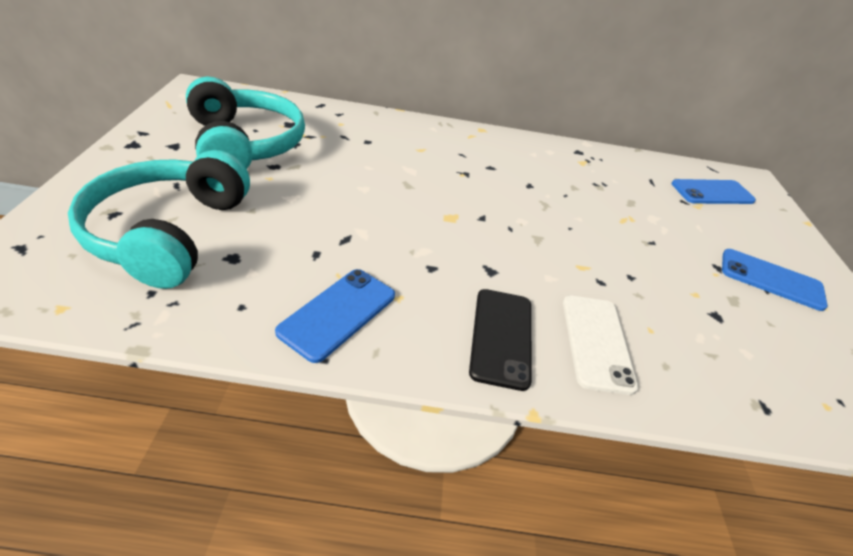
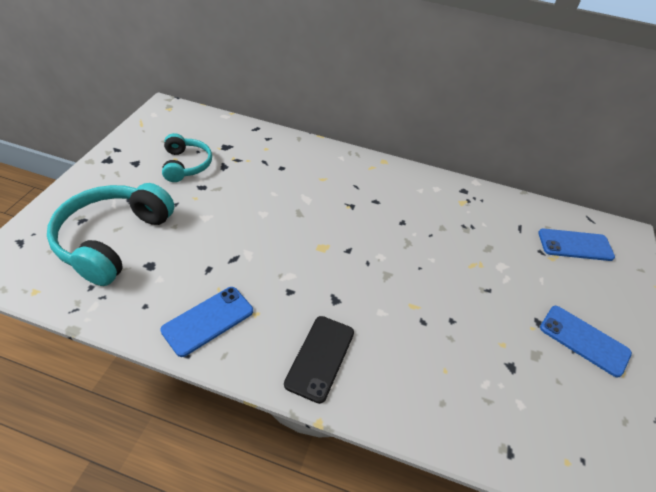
camera: 15 degrees right, 5 degrees up
(244, 144) = (186, 165): turquoise headphones -> turquoise headphones, size x0.58
(596, 342) = (393, 374): white phone -> none

